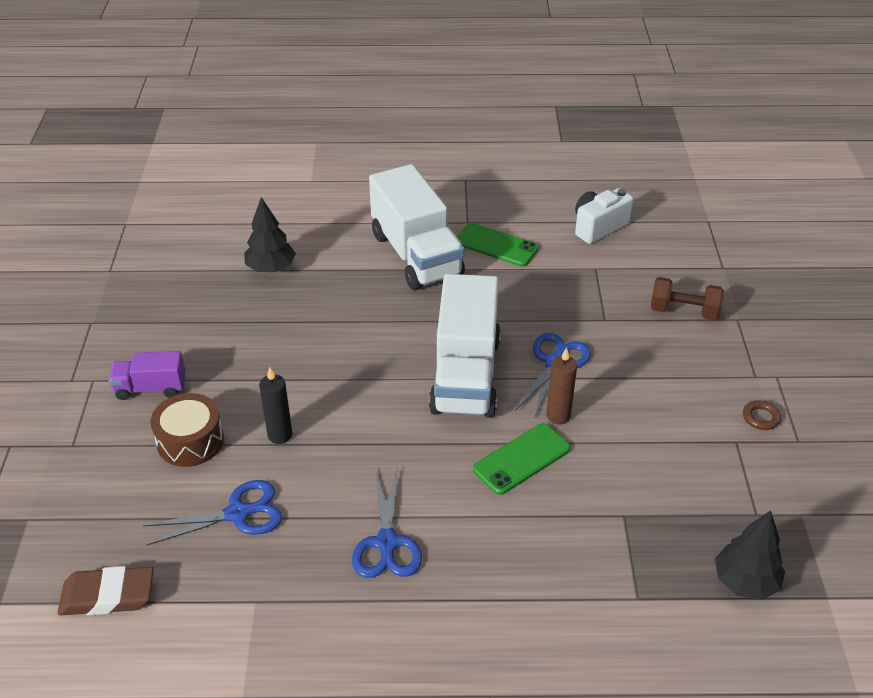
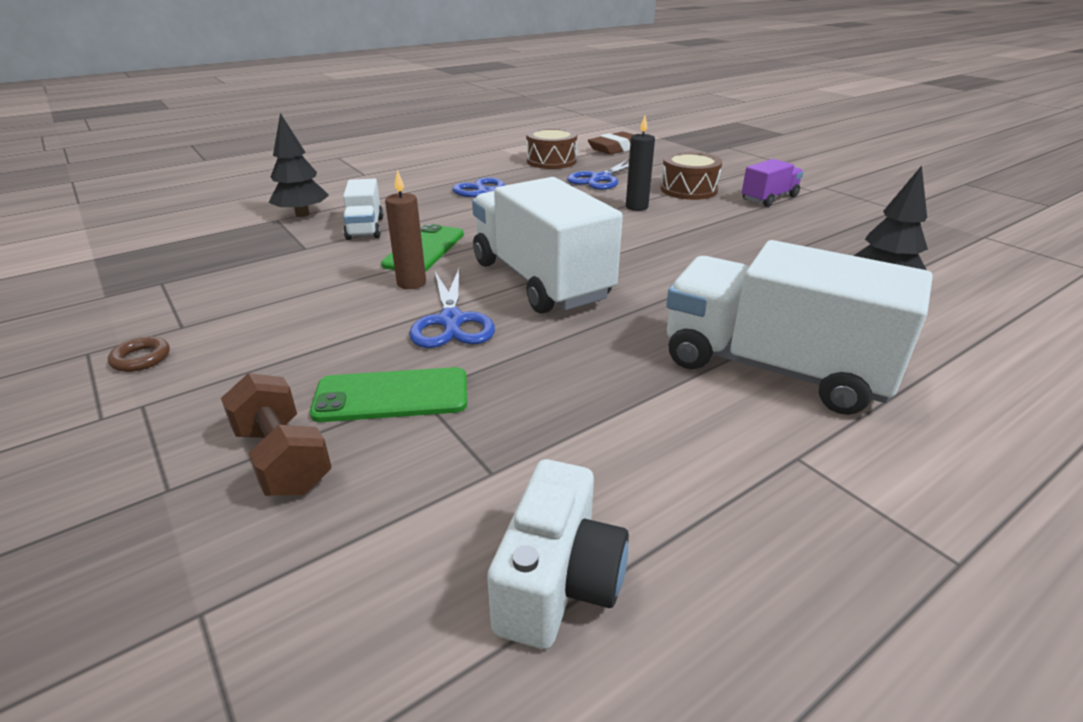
camera: 145 degrees right, 10 degrees down
(230, 600) = (551, 161): none -> brown drum
(496, 245) = (695, 436): green phone -> green phone (391, 396)
(555, 527) = (365, 228): none -> white truck
(684, 312) = (283, 459): brown dumbbell -> brown dumbbell turned 75 degrees clockwise
(745, 582) = (178, 246): black tree -> black tree (302, 214)

